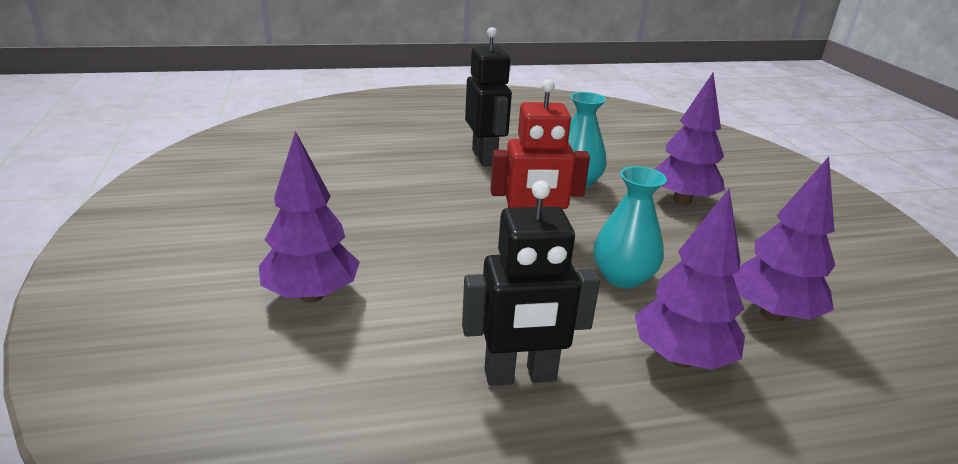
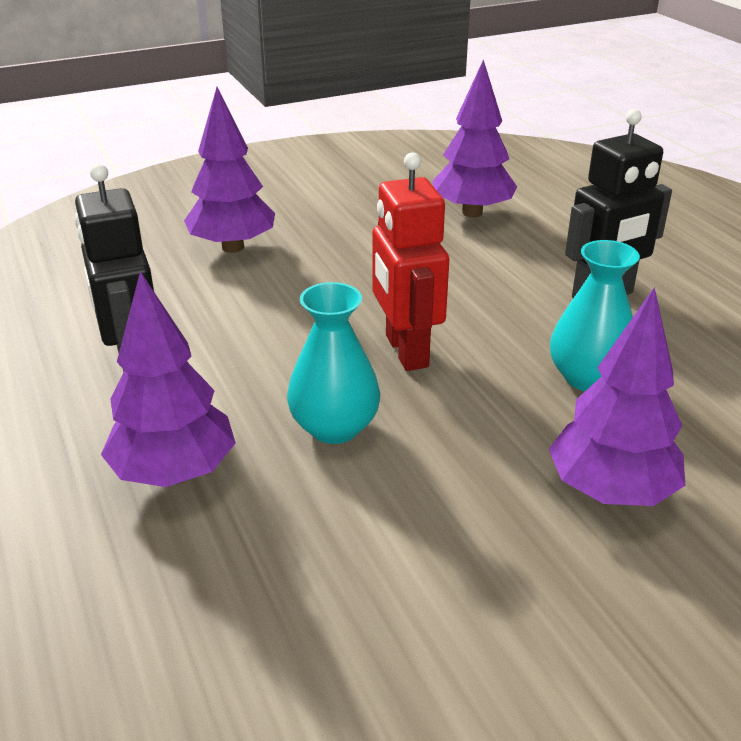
camera: 80 degrees right, 5 degrees up
(772, 314) = (289, 570): purple tree -> purple tree (472, 212)

